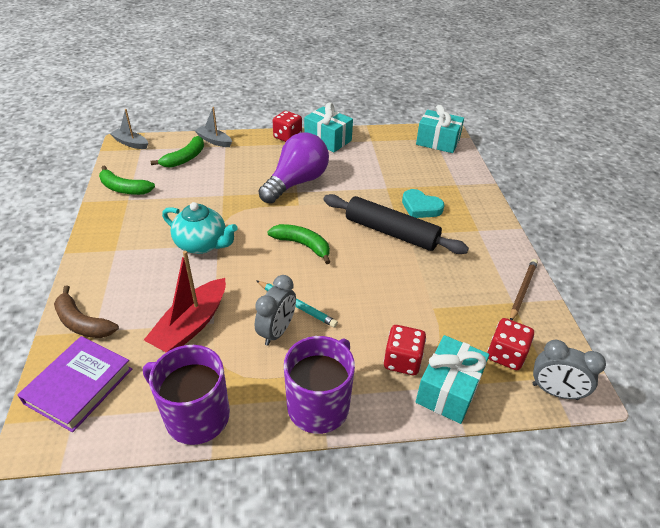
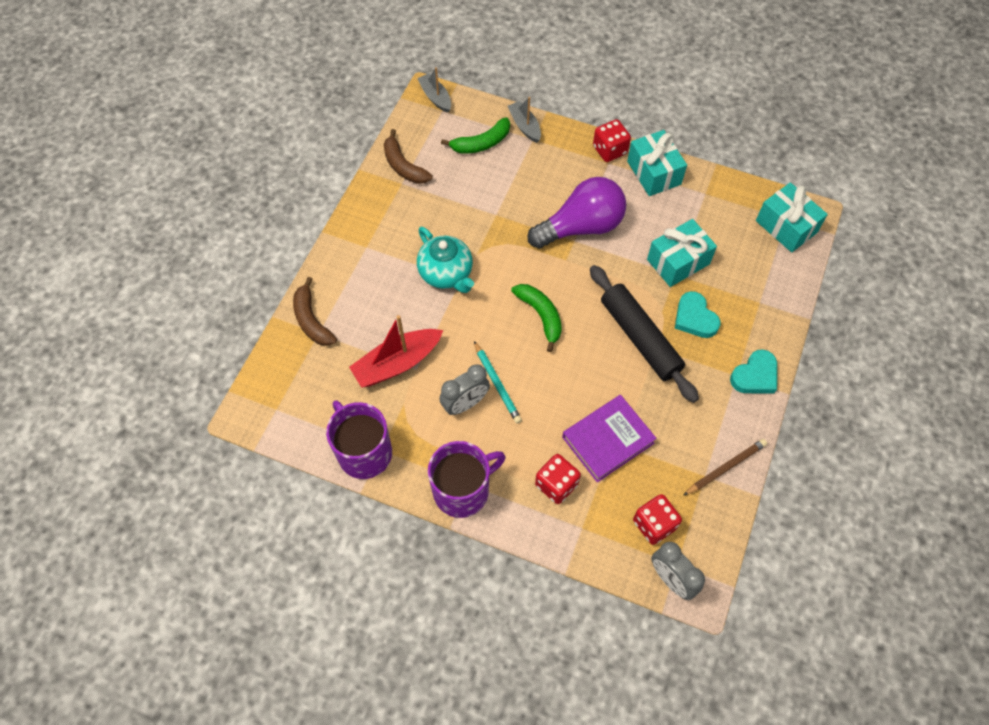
camera: 30 degrees right, 20 degrees up
(79, 386) = (289, 382): purple book -> purple book (608, 440)
(124, 188) = (403, 166): green banana -> brown banana
(448, 390) = (578, 530): turquoise gift -> turquoise gift (678, 262)
(490, 226) = (755, 376): none -> turquoise heart

